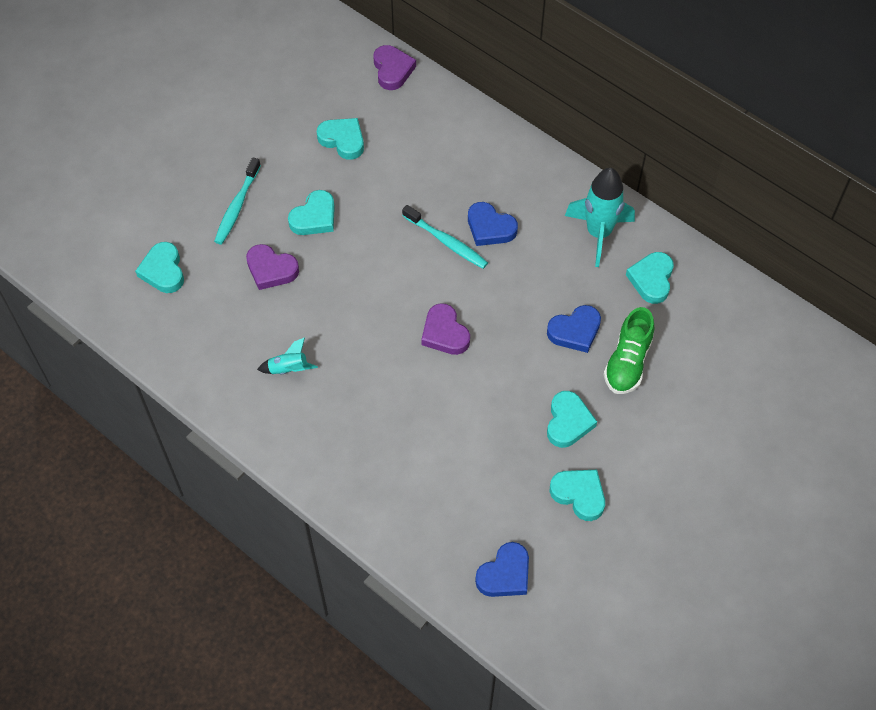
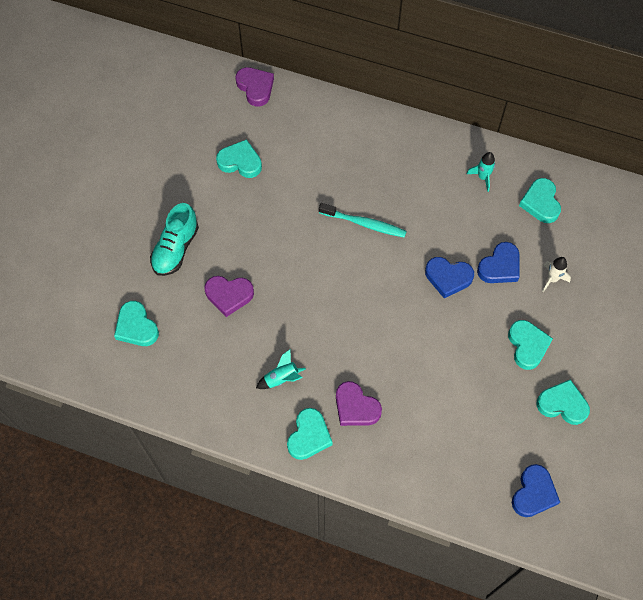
camera: 20 degrees left, 5 degrees up
(237, 206) = (176, 249): turquoise toothbrush -> turquoise shoe
(314, 217) = (245, 237): turquoise heart -> turquoise heart (309, 436)
(444, 333) = (397, 303): purple heart -> purple heart (356, 407)
(490, 228) = (394, 200): blue heart -> blue heart (448, 278)
(598, 233) = (482, 177): turquoise rocket -> turquoise rocket, size x0.49
(627, 362) = (552, 279): green shoe -> white rocket

